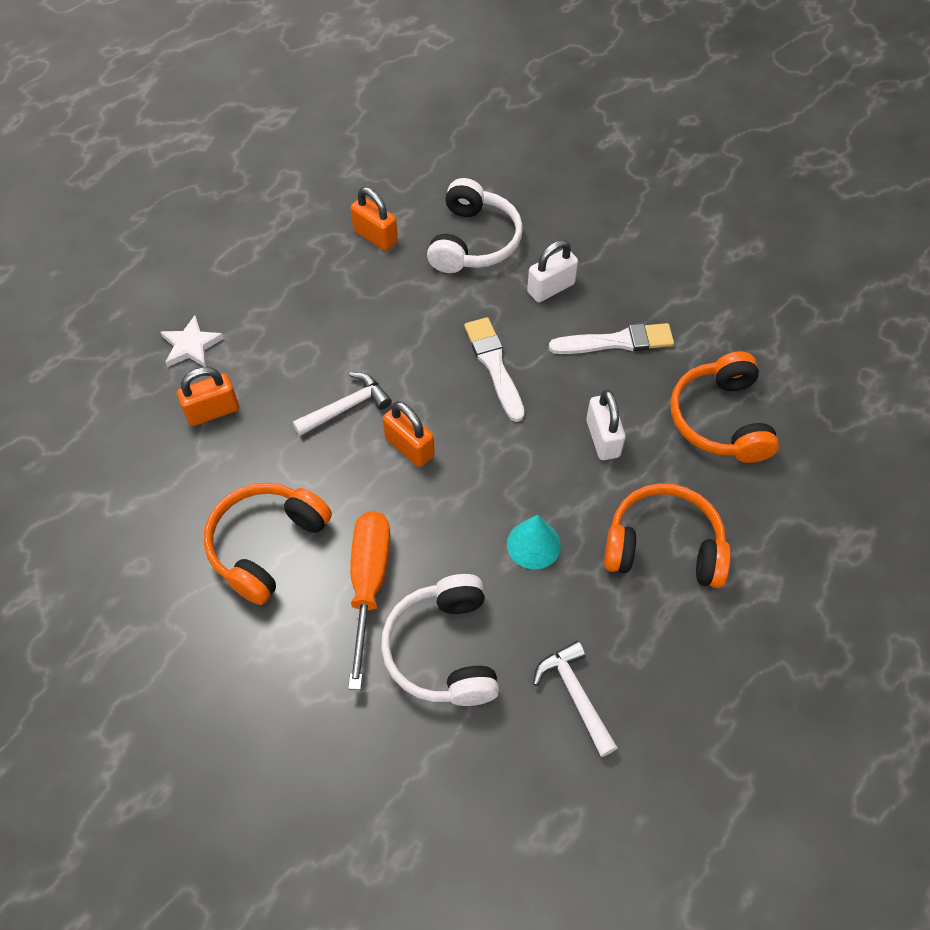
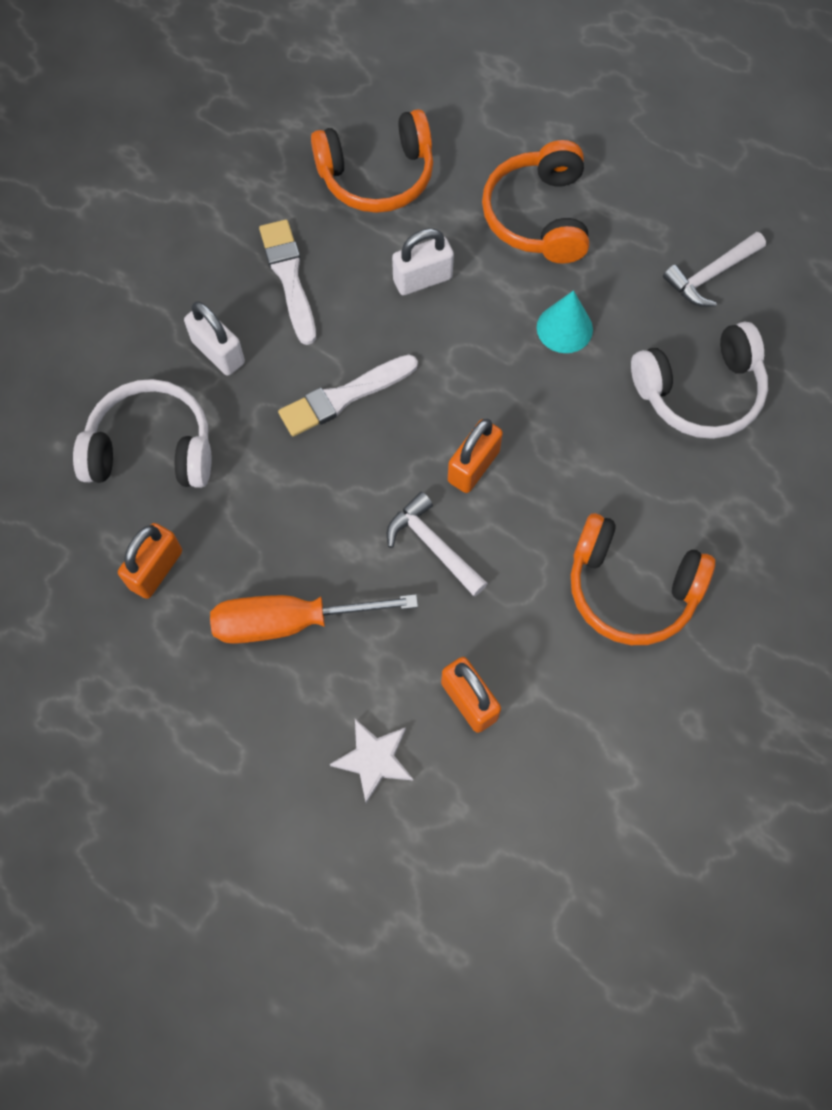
camera: 100 degrees left, 10 degrees up
(369, 584) = (649, 474): orange screwdriver -> orange screwdriver (290, 621)

